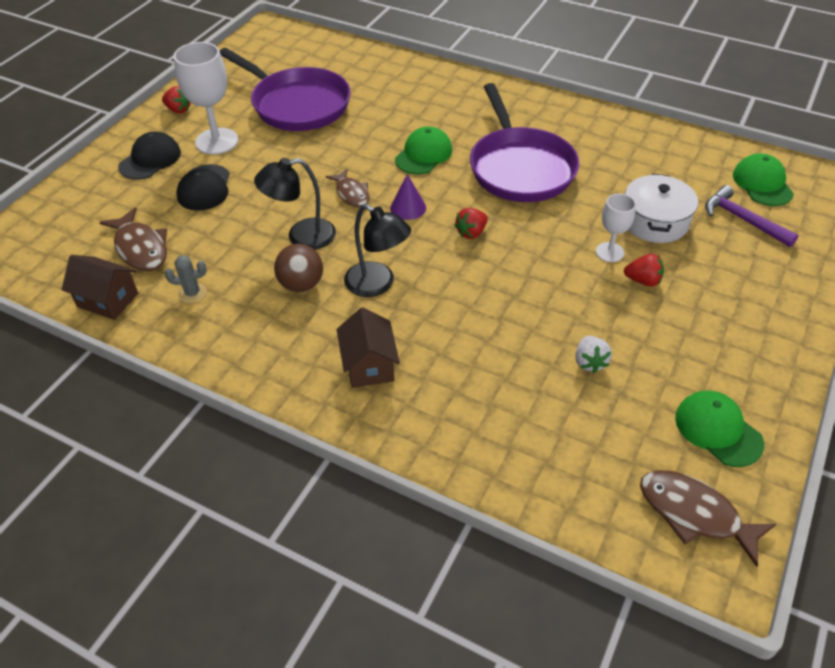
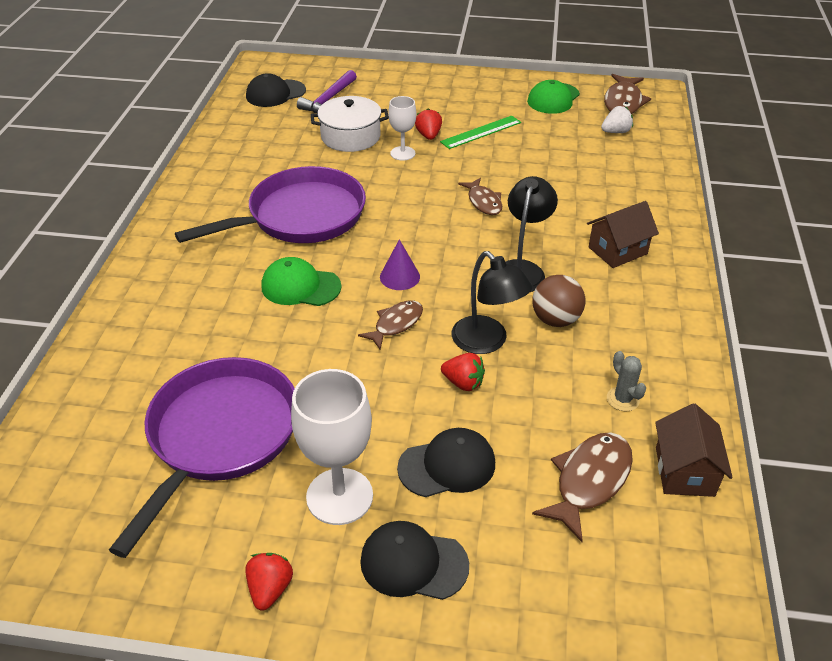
camera: 110 degrees left, 5 degrees down
(471, 233) = (417, 228): red strawberry -> red strawberry (463, 383)
(496, 289) = (483, 202): none -> brown fish
(589, 362) = (532, 149): white strawberry -> white strawberry (615, 132)
(640, 327) = (481, 132): none -> green ruler
(762, 183) = (275, 93): green cap -> black cap

